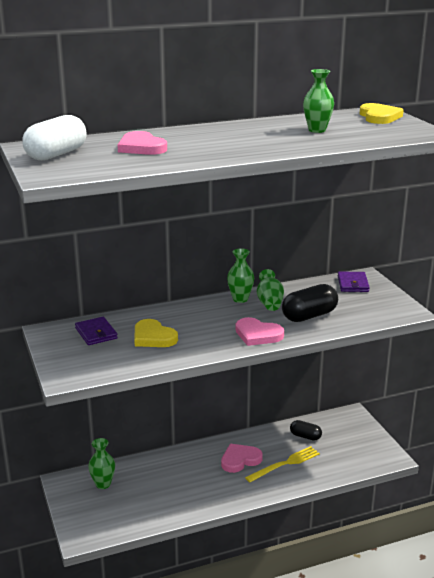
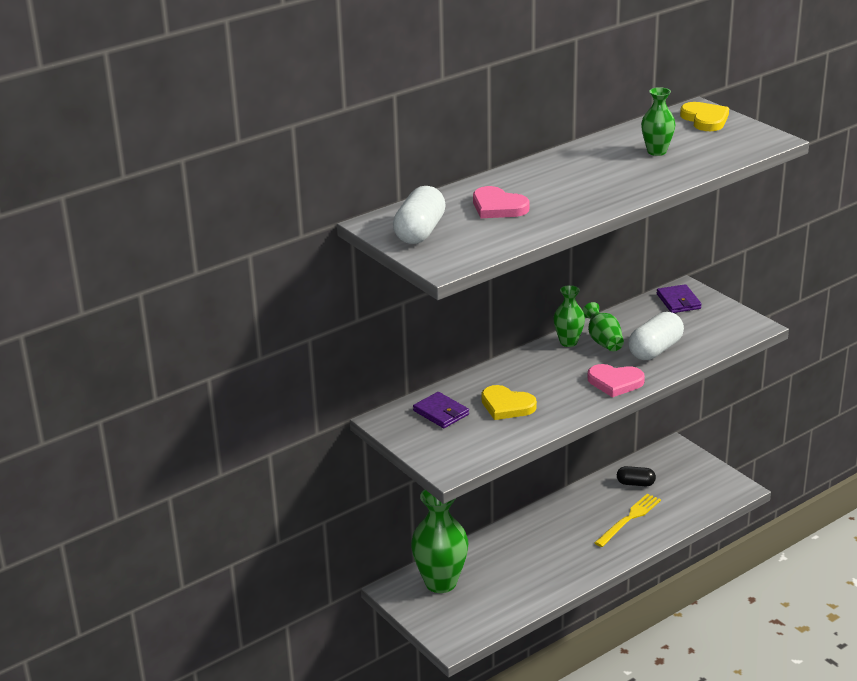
camera: 15 degrees left, 5 degrees up
(103, 484) = (440, 582): green vase -> green vase, size x1.81
(240, 460) = (577, 524): pink heart -> none
(309, 316) = (655, 350): black capsule -> white capsule

